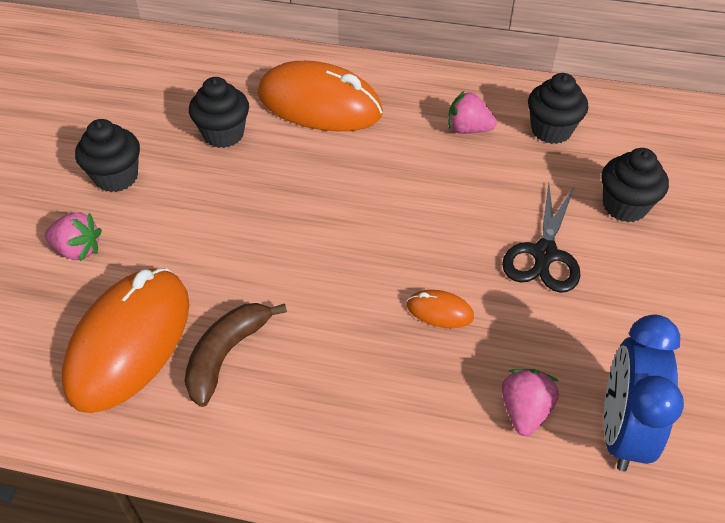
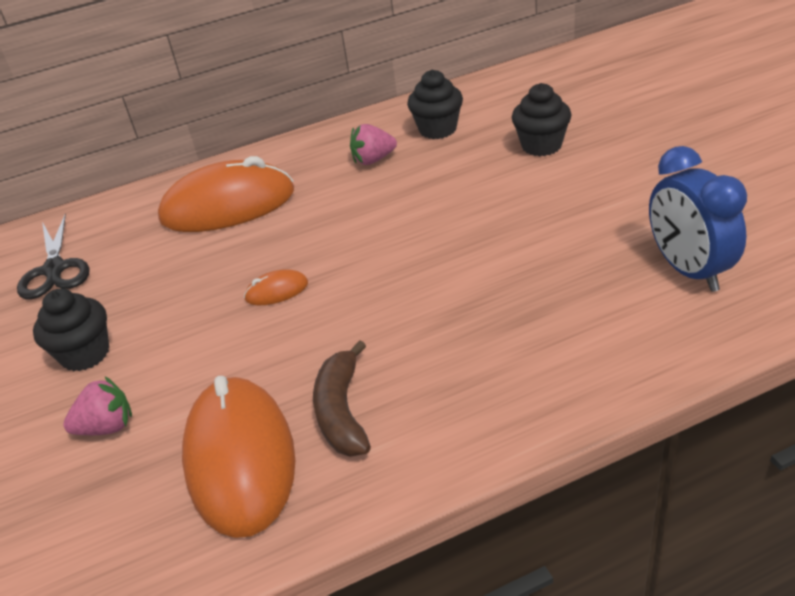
camera: 30 degrees left, 10 degrees down
(223, 134) = (160, 269): black cupcake -> none
(440, 311) = (483, 279): orange mouse -> orange mouse (276, 291)
(524, 411) = (614, 300): pink strawberry -> none
(544, 254) = (519, 202): black scissors -> black scissors (55, 269)

